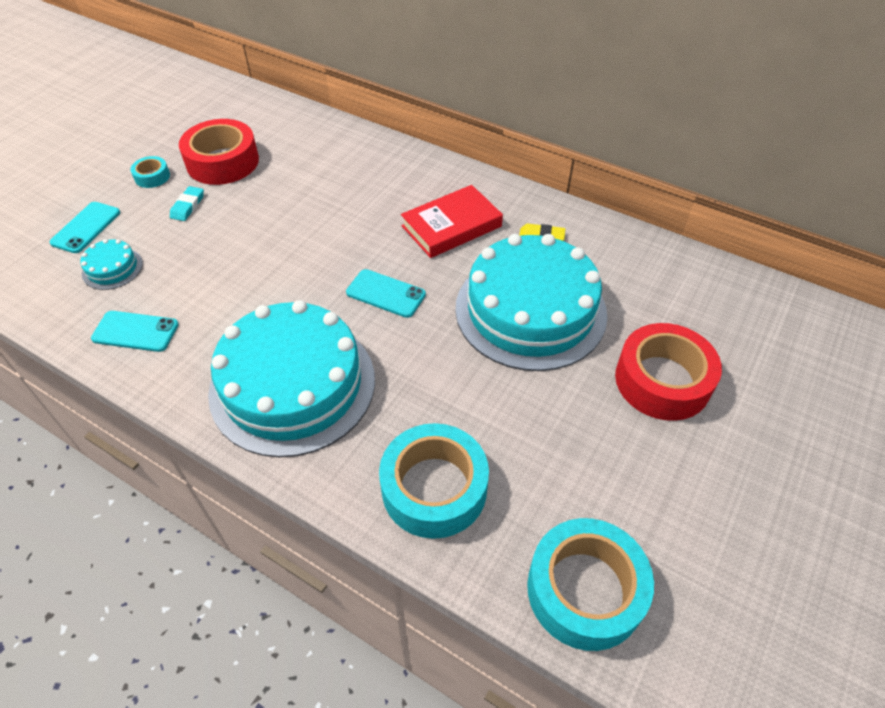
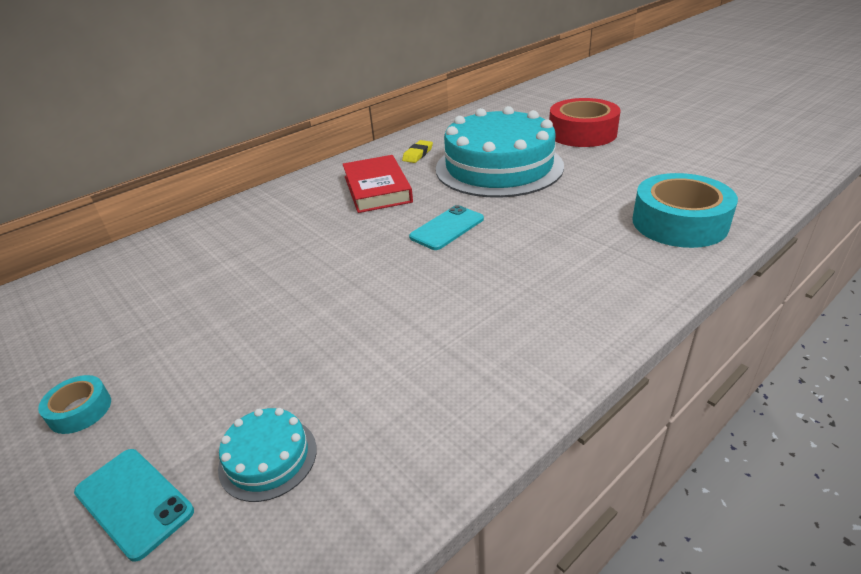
camera: 70 degrees left, 15 degrees down
(135, 331) = (421, 425): turquoise phone -> none
(187, 206) = (190, 369): turquoise eraser -> none
(222, 162) = (125, 332): red tape -> none
(293, 385) = (552, 290): turquoise cake -> none
(585, 590) = (758, 177): turquoise tape -> none

